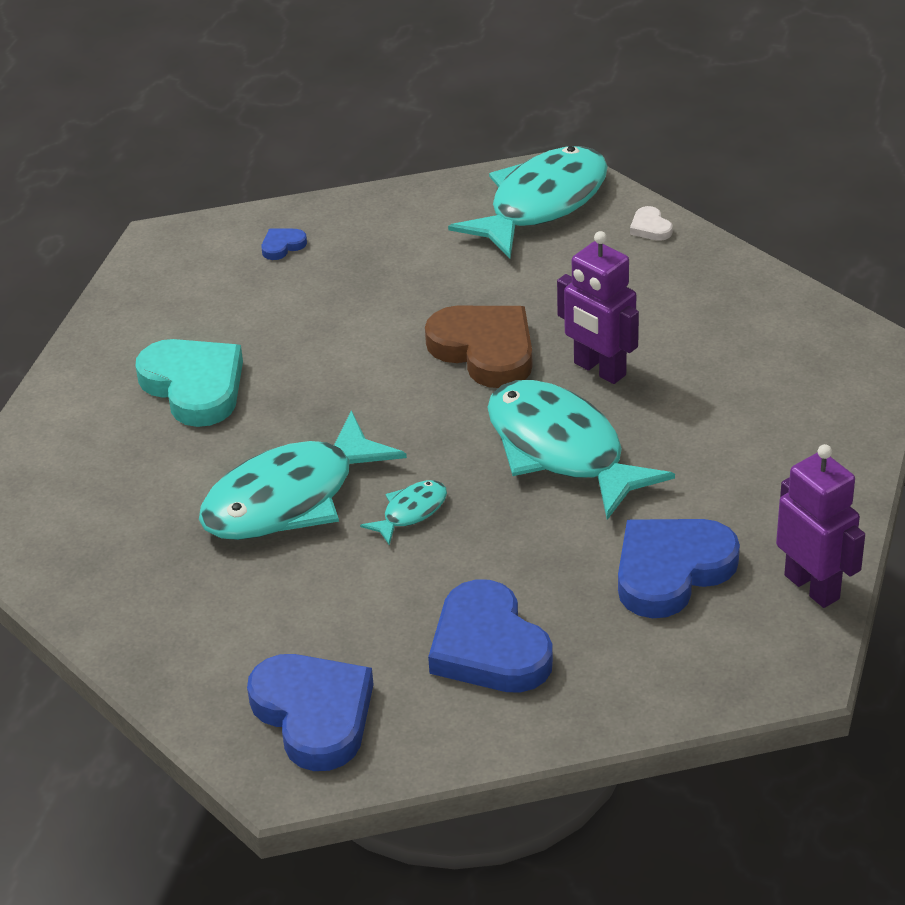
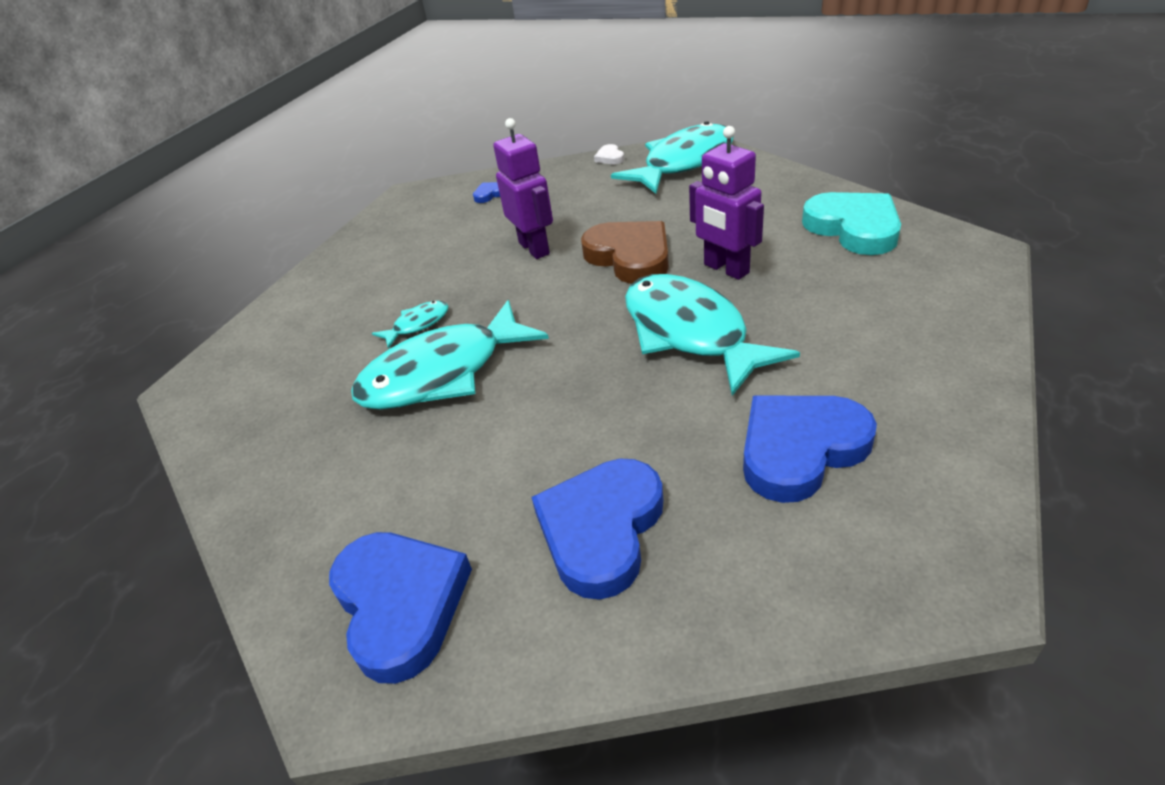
camera: 10 degrees right, 0 degrees up
(194, 386) = (395, 286): turquoise heart -> turquoise heart (853, 228)
(411, 512) = (546, 386): turquoise fish -> turquoise fish (417, 325)
(489, 647) = (601, 529): blue heart -> blue heart turned 45 degrees clockwise
(650, 227) = (767, 173): white heart -> white heart (610, 157)
(812, 586) = (962, 471): purple robot -> purple robot (534, 248)

